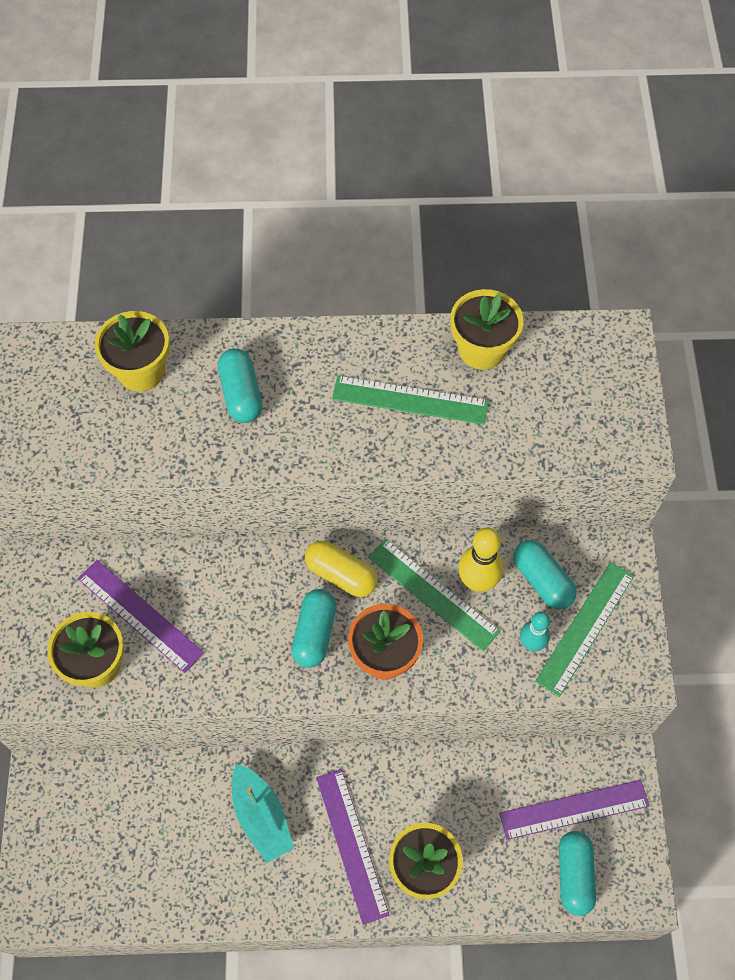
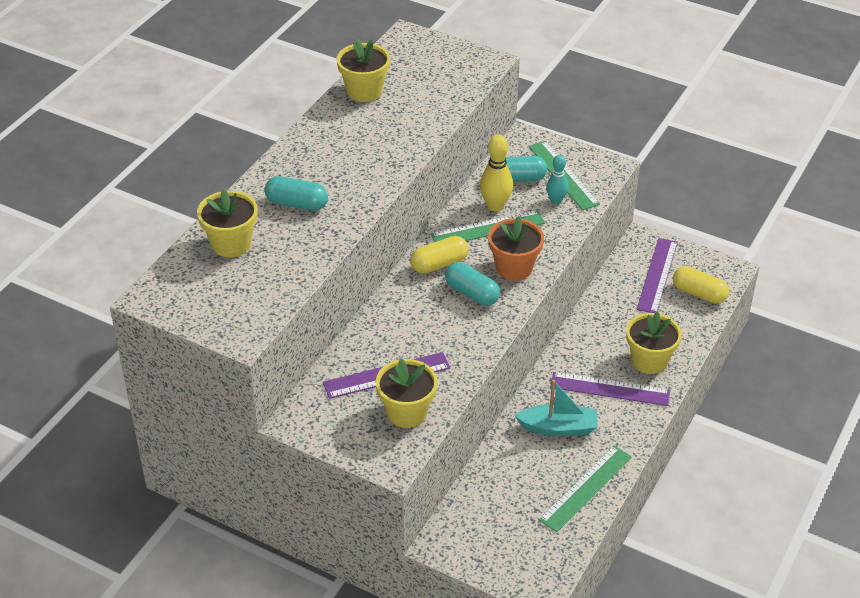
camera: 60 degrees left, 20 degrees down
(410, 400) = (373, 134): green ruler -> green ruler (586, 488)
(574, 875) = (699, 293): turquoise capsule -> yellow capsule

